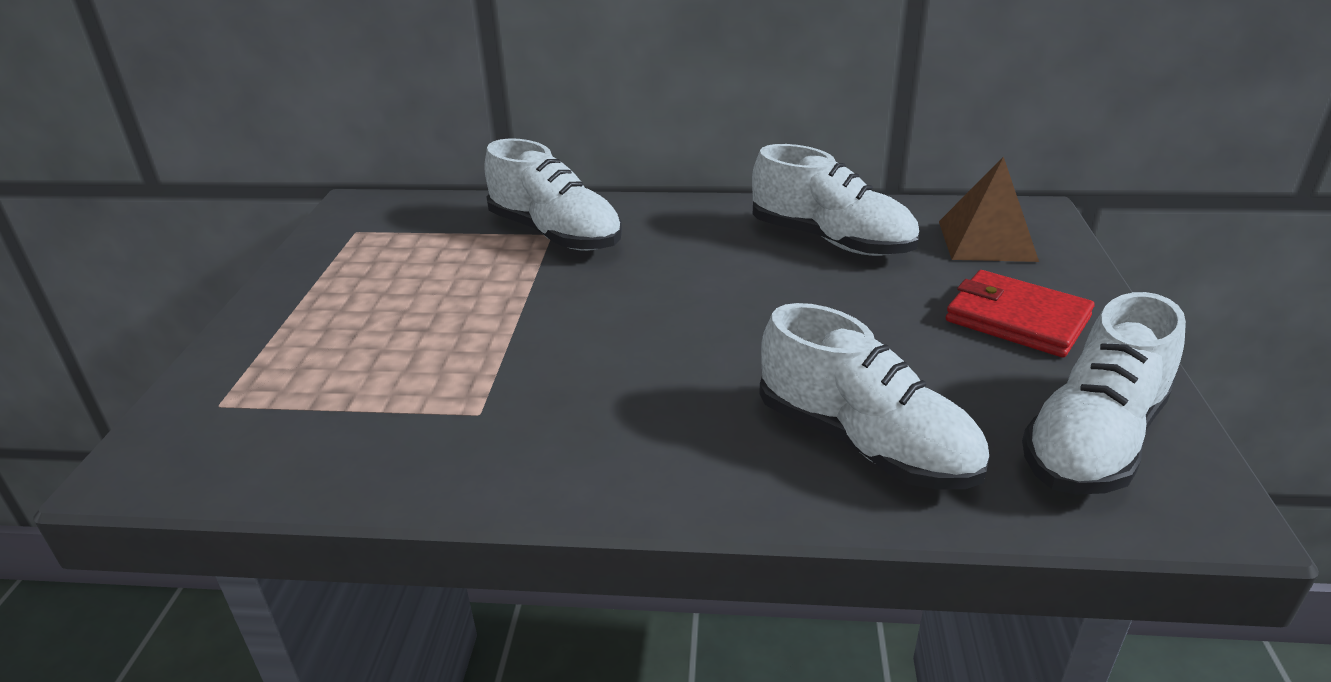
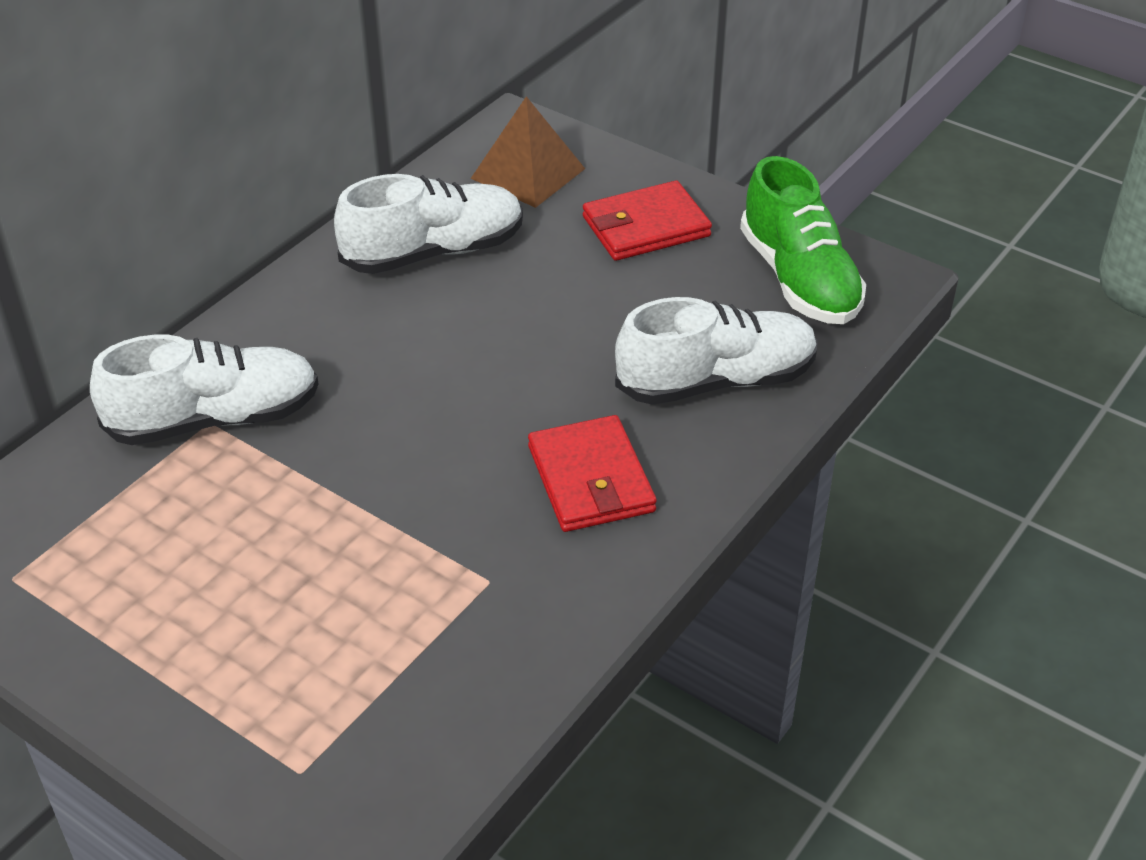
camera: 60 degrees left, 10 degrees up
(650, 419) = (591, 479): none -> red wallet
(1093, 440) = (799, 279): white shoe -> green shoe

